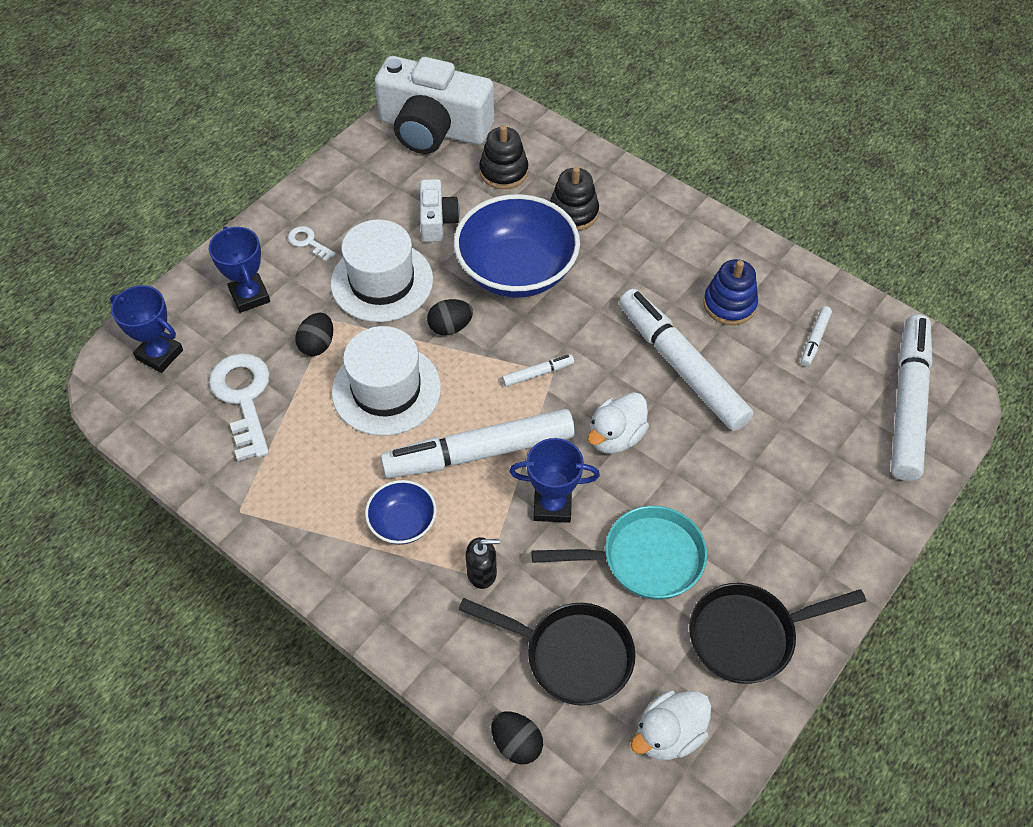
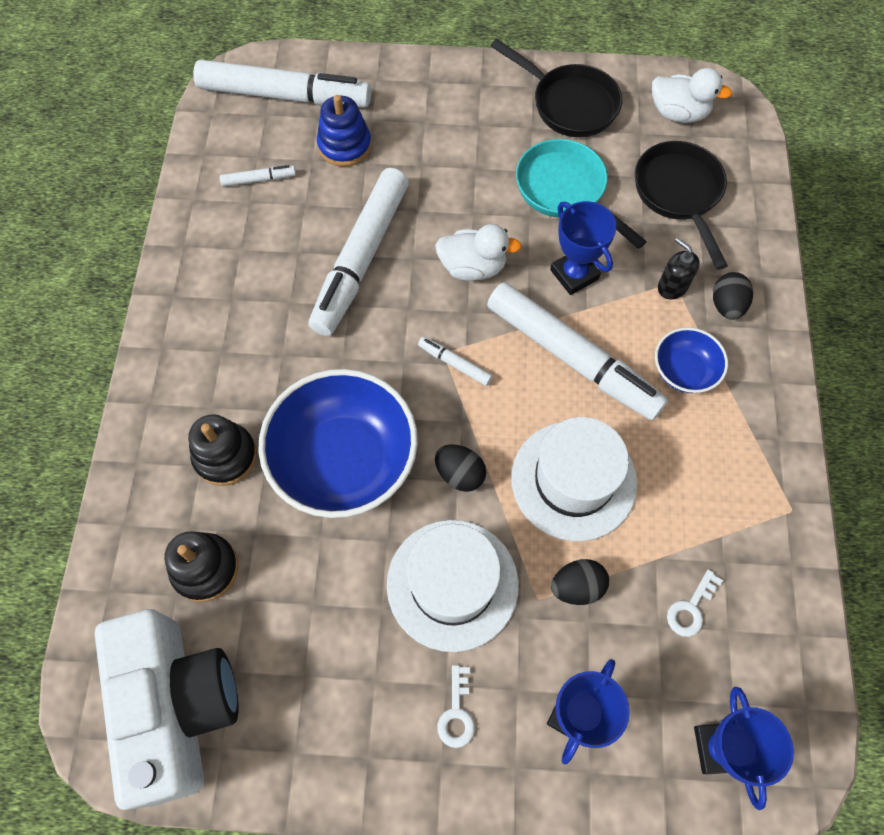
camera: 125 degrees left, 10 degrees up
(243, 398) = (691, 608): white key -> white key, size x0.49
(437, 220) = (327, 589): white camera -> none
(516, 743) = (767, 190): black egg -> black egg (726, 305)
(729, 304) = (261, 258): blue stacking toy -> blue stacking toy (344, 146)
(907, 403) = (284, 95): white marker -> white marker turned 150 degrees counterclockwise

